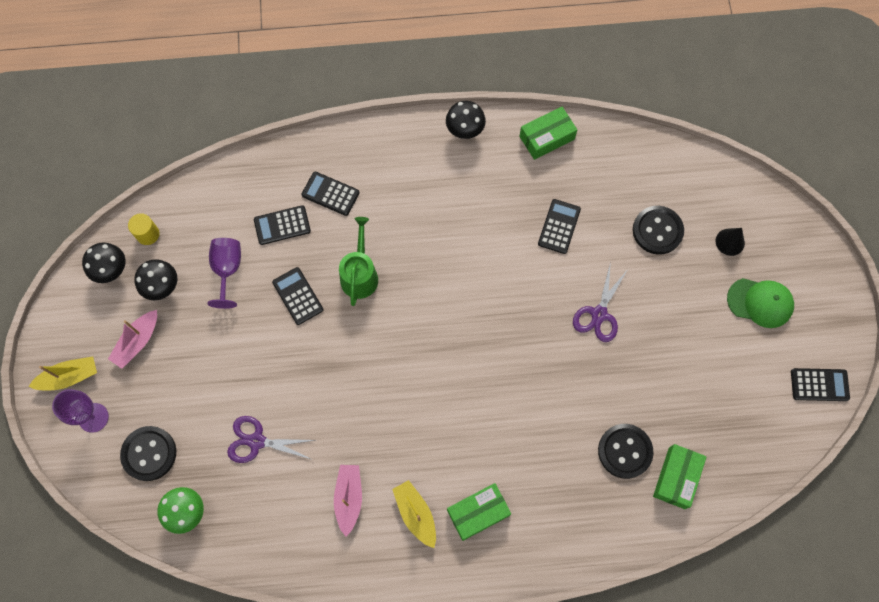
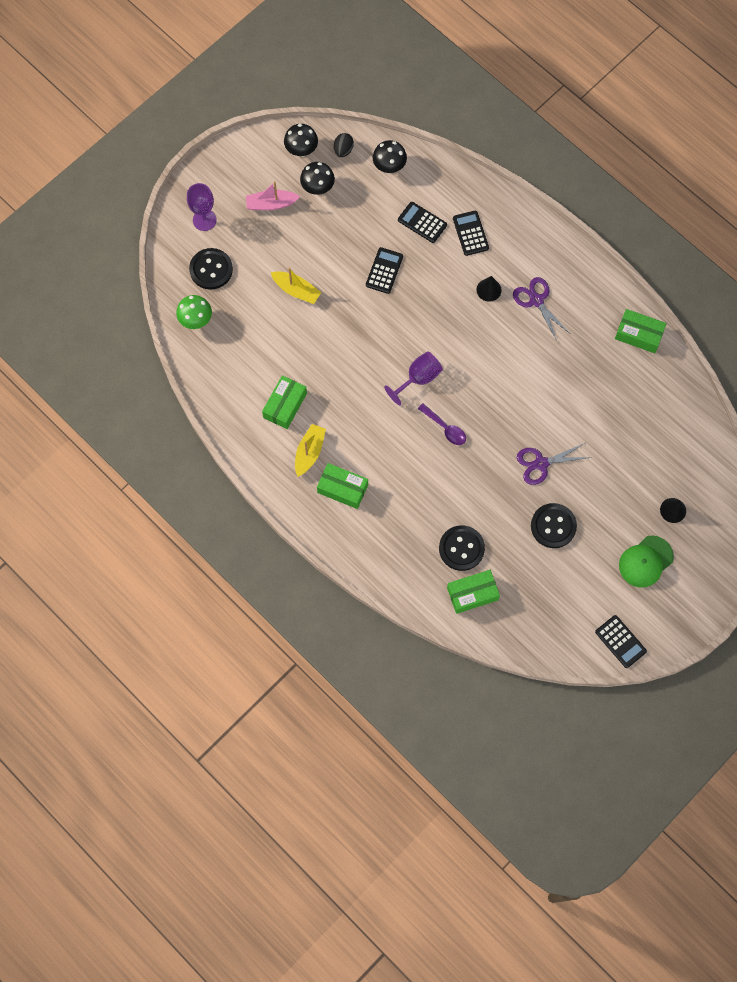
camera: 50 degrees right, 0 degrees up
(69, 377) = (216, 185): yellow boat -> yellow boat (296, 290)
(148, 234) = (343, 150): yellow cylinder -> black egg
(227, 270) = (363, 216): purple goblet -> purple goblet (418, 378)
(257, 441) = (272, 324): purple scissors -> purple scissors (536, 300)
(349, 498) = (285, 405): pink boat -> green box
(360, 275) = (432, 296): green watering can -> none
(397, 223) = (489, 290): none -> black cone
(465, 131) = (594, 279): black mushroom -> black mushroom (389, 167)
(496, 369) = (445, 428): none -> purple spoon
(559, 226) = (580, 391): black calculator -> none
(657, 231) = (636, 457): black button -> black button (553, 526)
(760, 302) = (645, 561): green cap -> green cap turned 75 degrees clockwise

